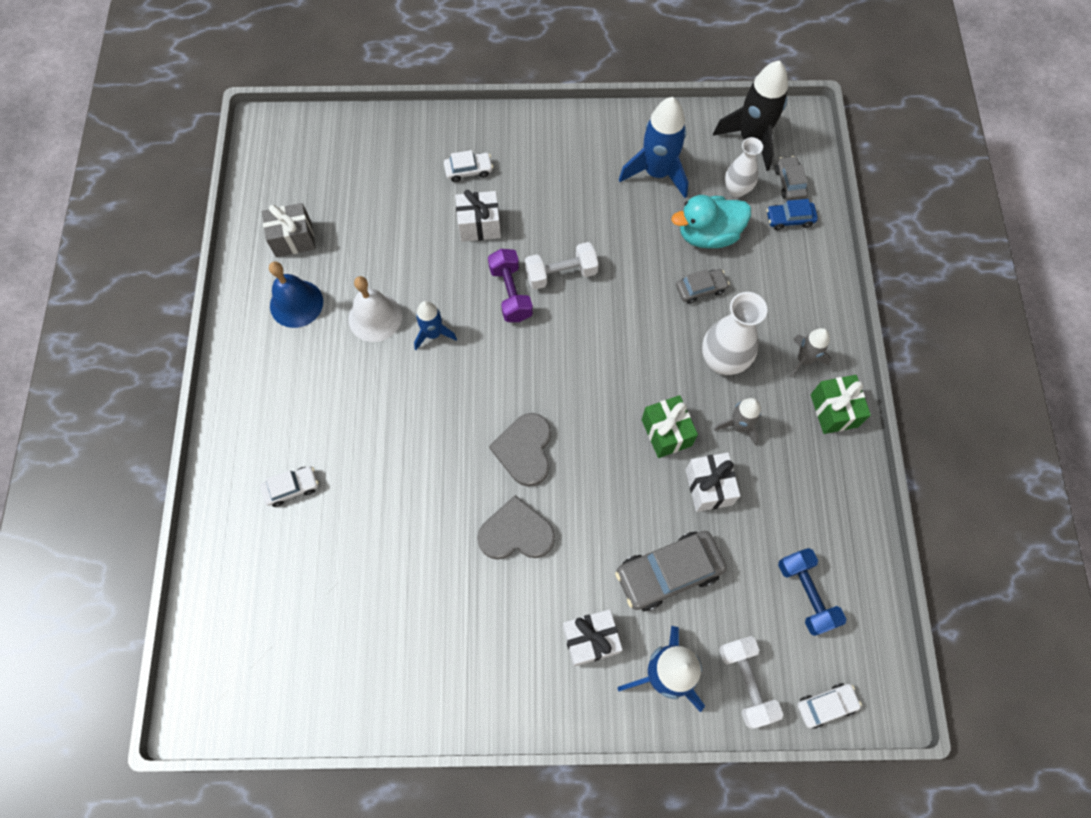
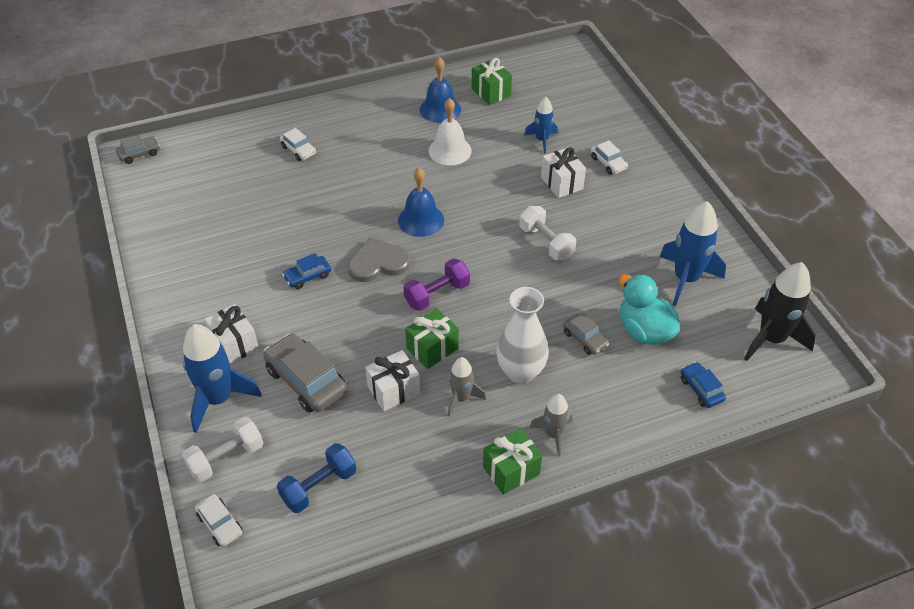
camera: 70 degrees right, 20 degrees down
(293, 239) = (491, 92): grey gift -> green gift
(433, 334) = (452, 185): blue rocket -> blue rocket (542, 140)
(476, 385) = (421, 220): none -> blue bell
(510, 293) = (511, 217): purple dumbbell -> purple dumbbell (437, 294)
(516, 532) = (307, 276): grey heart -> blue car
(736, 189) = (707, 341): white vase -> none
(789, 182) = (742, 380): grey car -> grey car (139, 154)

